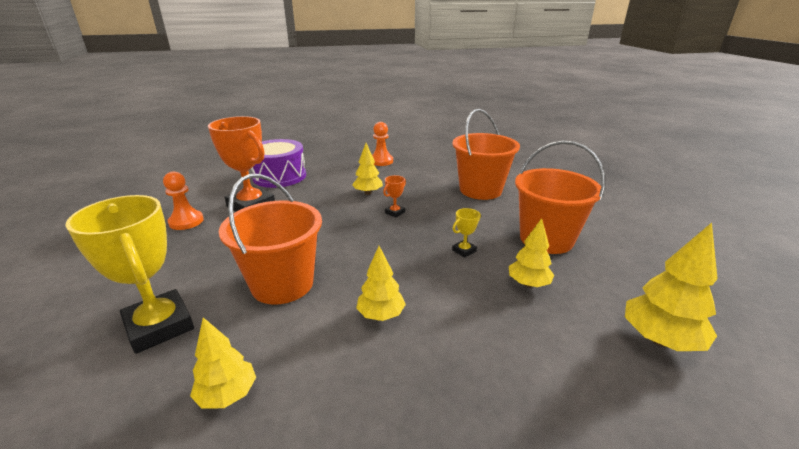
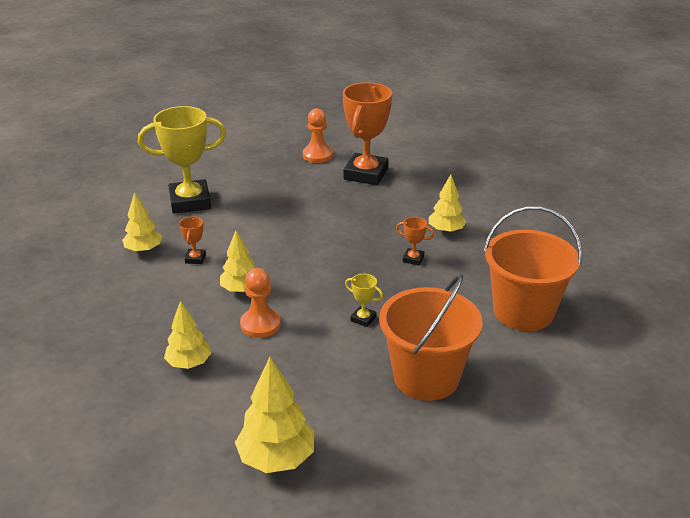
camera: 70 degrees right, 5 degrees up
(159, 326) = (190, 201): yellow trophy -> yellow trophy turned 45 degrees clockwise
(279, 176) = (440, 166): purple drum -> none
(282, 284) = (256, 232): orange bucket -> none
(293, 342) = (195, 259): none -> orange trophy
(381, 161) = (544, 217): orange pawn -> orange pawn (260, 324)
(528, 284) = (326, 368): yellow tree -> yellow tree (189, 363)

